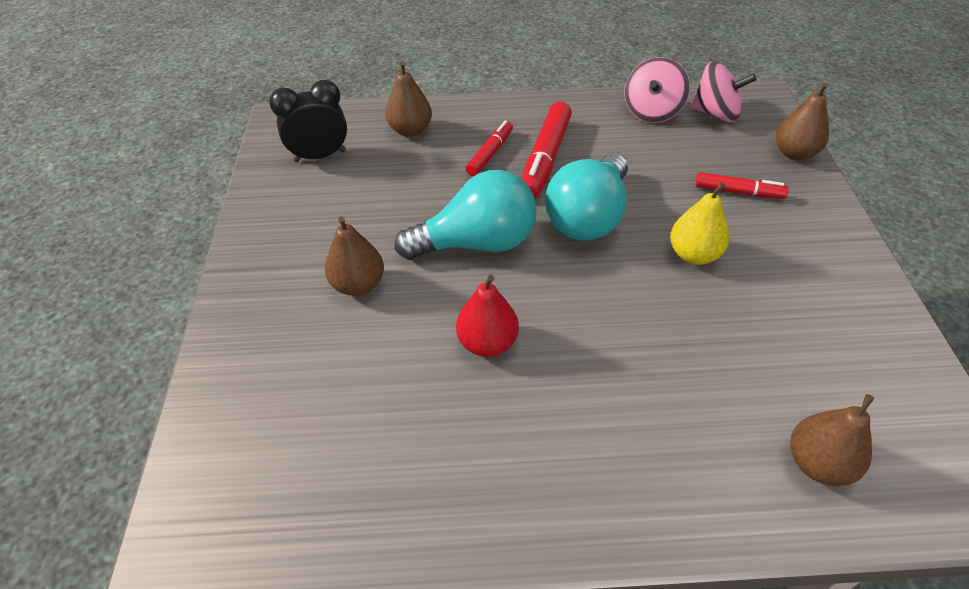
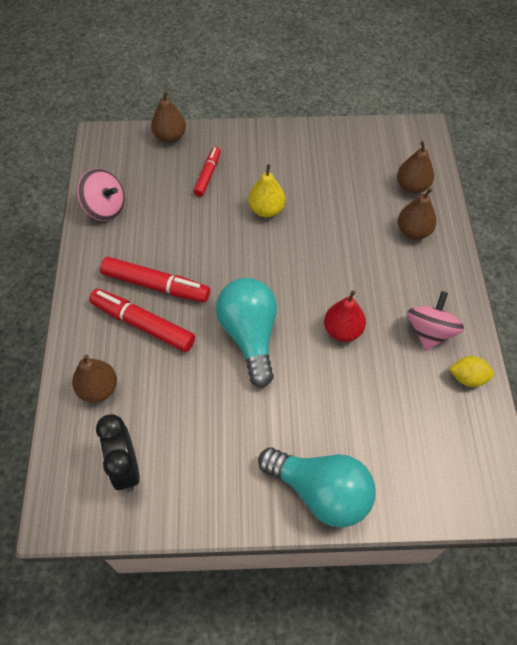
camera: 90 degrees left, 10 degrees up
(358, 284) = (290, 416): brown pear -> brown pear (413, 231)
(398, 518) = (467, 378): none -> yellow lemon
(490, 153) = (143, 324): red marker -> red marker, size x1.66
(588, 217) = (226, 263): turquoise light bulb -> turquoise light bulb (321, 492)
(715, 113) = (115, 169): pink spinning top -> pink spinning top (430, 332)

